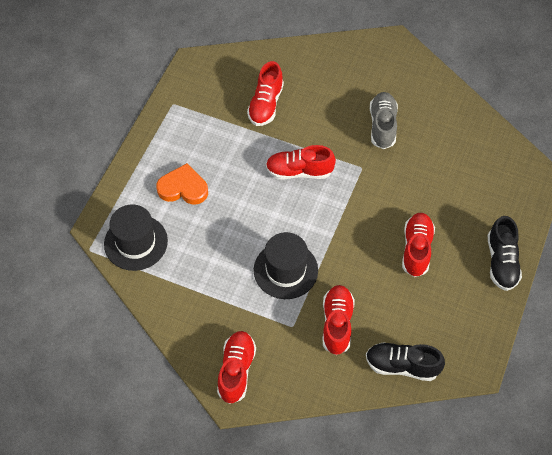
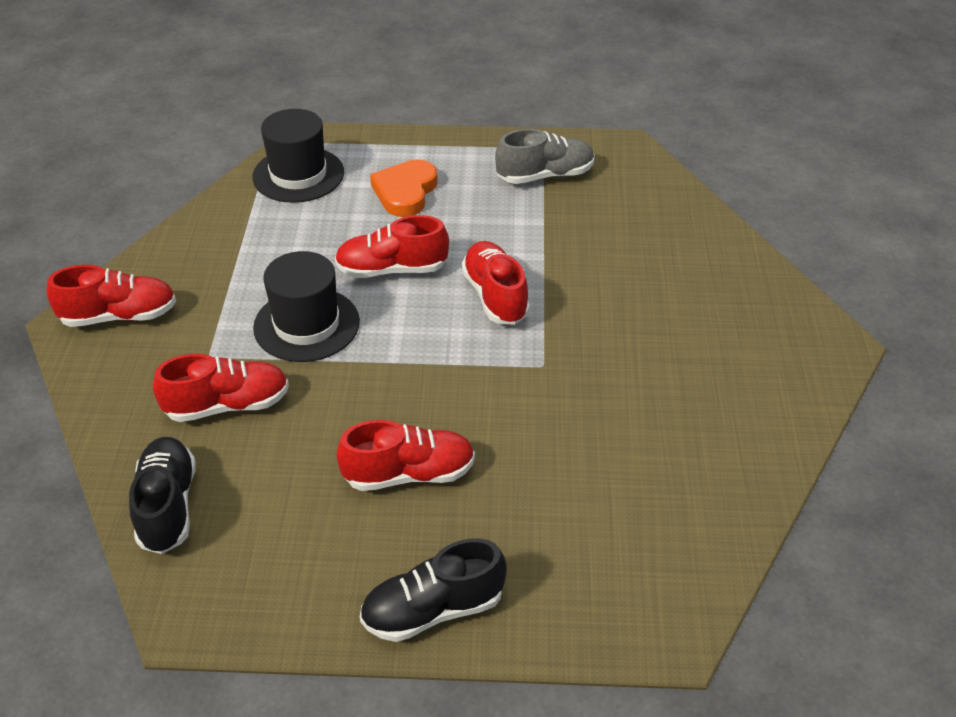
camera: 70 degrees right, 15 degrees down
(183, 188) = (405, 192): orange heart -> orange heart turned 150 degrees counterclockwise
(266, 104) = (599, 232): red shoe -> red shoe (392, 269)
(382, 126) = (644, 371): grey shoe -> grey shoe (545, 175)

